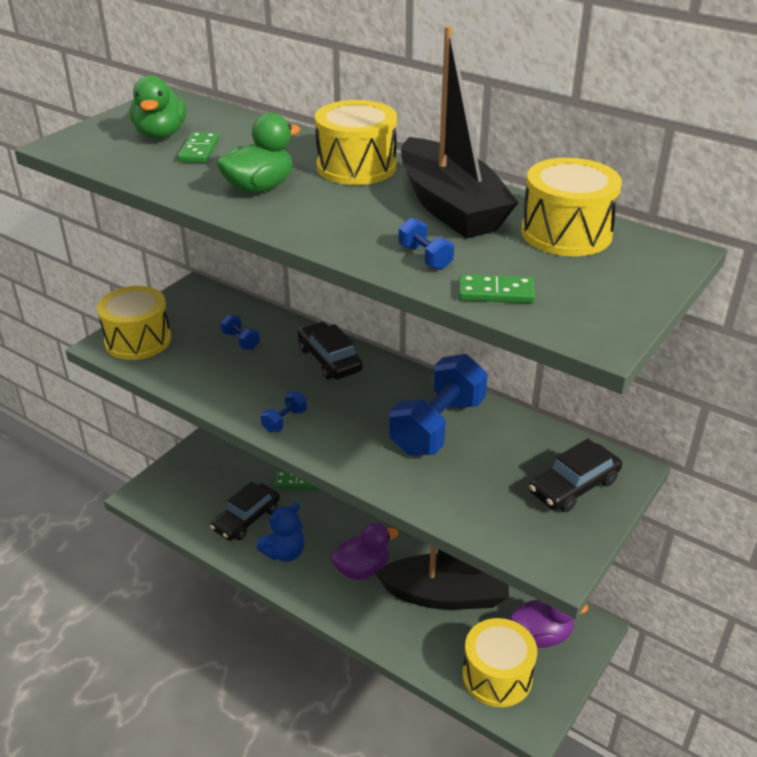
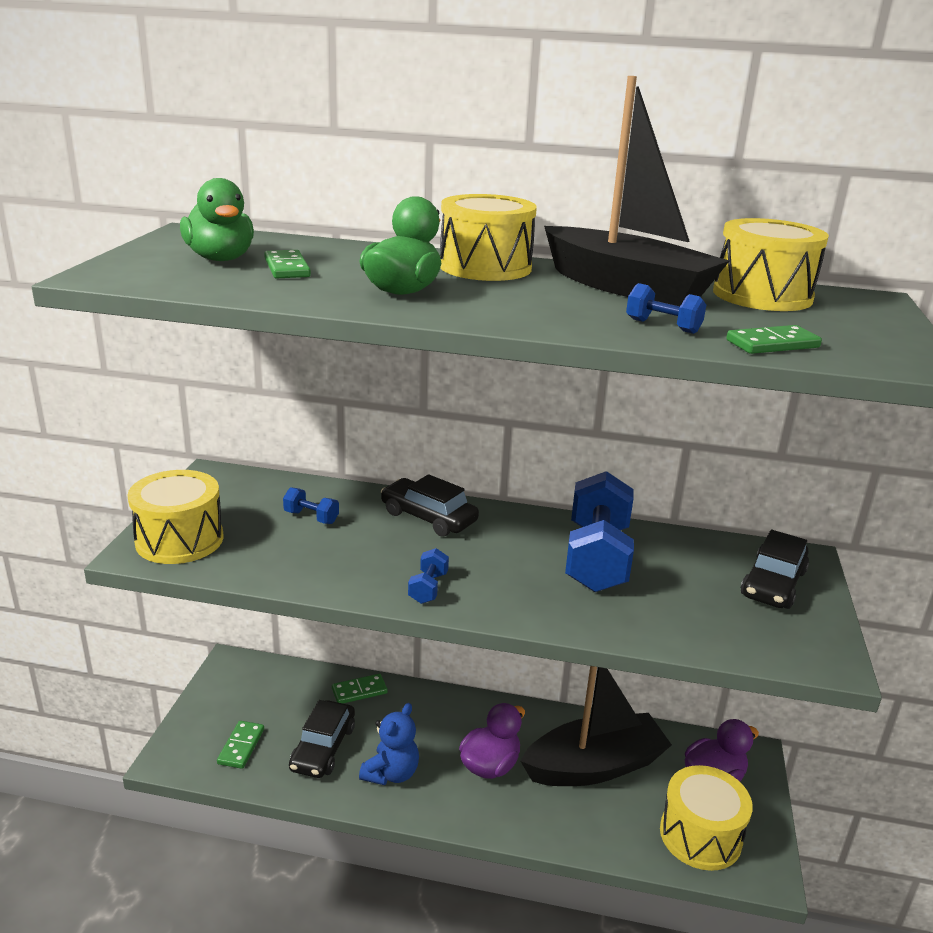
camera: 25 degrees left, 10 degrees down
(190, 501) = (241, 746): none -> green domino

